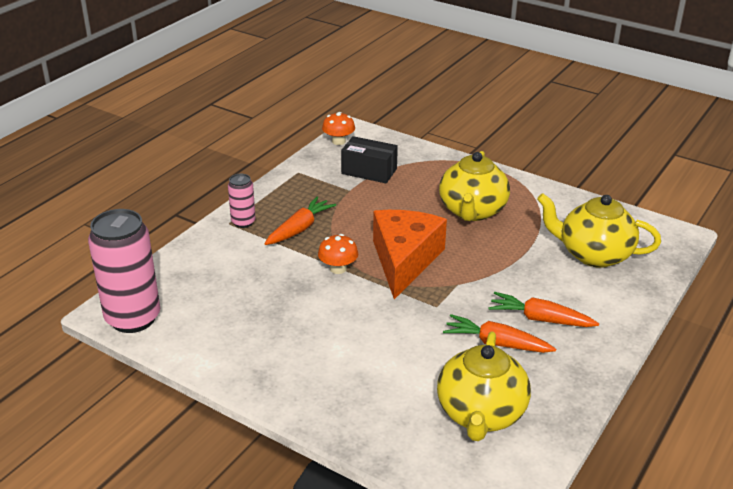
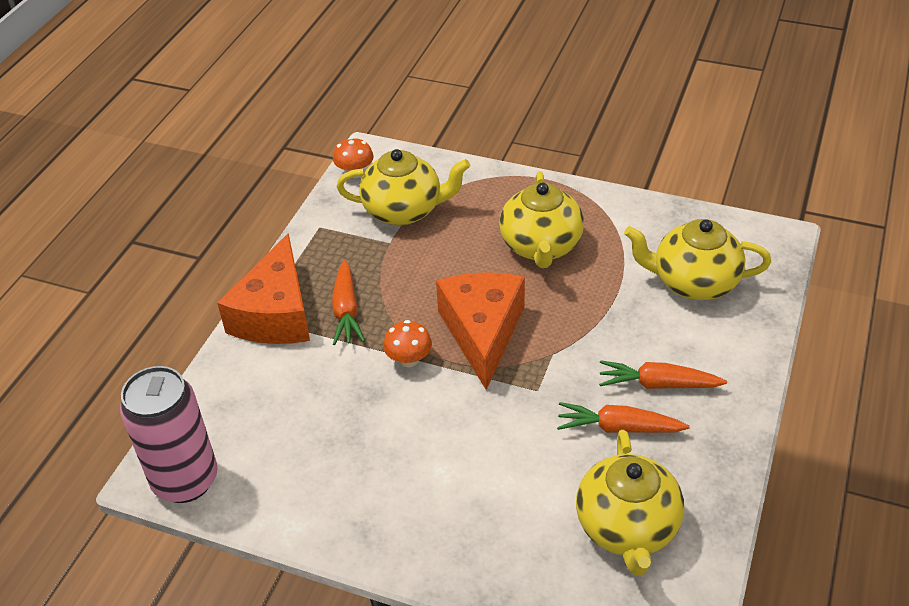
camera: 10 degrees left, 10 degrees up
(243, 222) = (275, 314): pink can -> orange cheese
(299, 229) = (346, 310): orange carrot -> orange carrot turned 150 degrees clockwise
(369, 171) = (404, 210): black box -> yellow teapot

